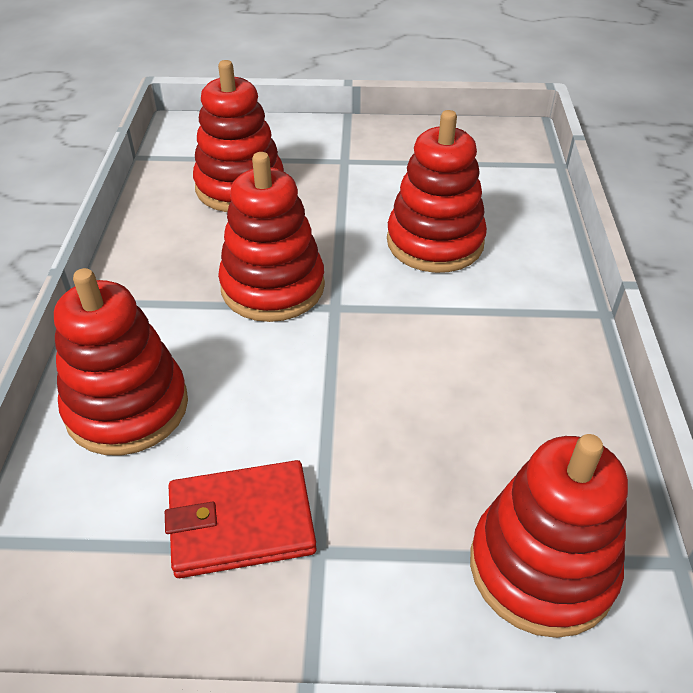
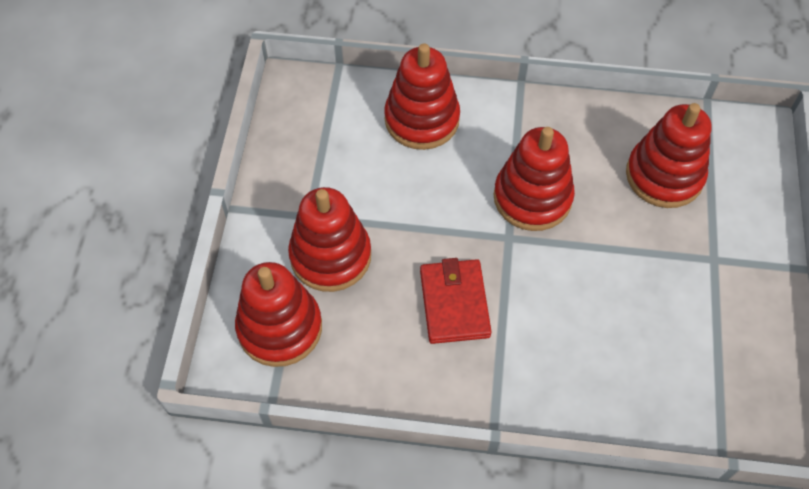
camera: 95 degrees right, 15 degrees up
(241, 522) = (332, 179): red wallet -> red wallet (454, 303)
(435, 242) = (588, 318): red stacking toy -> red stacking toy (330, 256)

